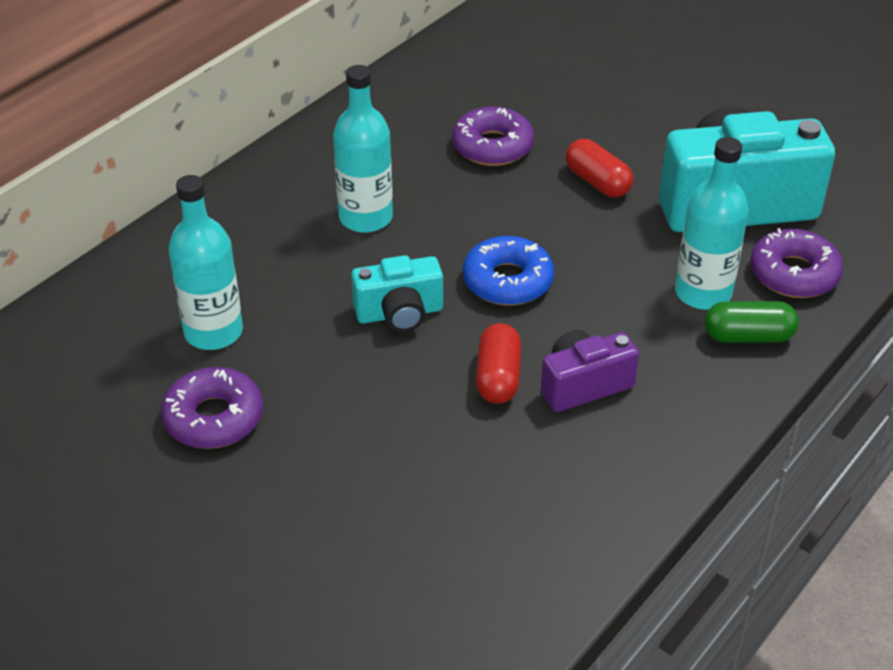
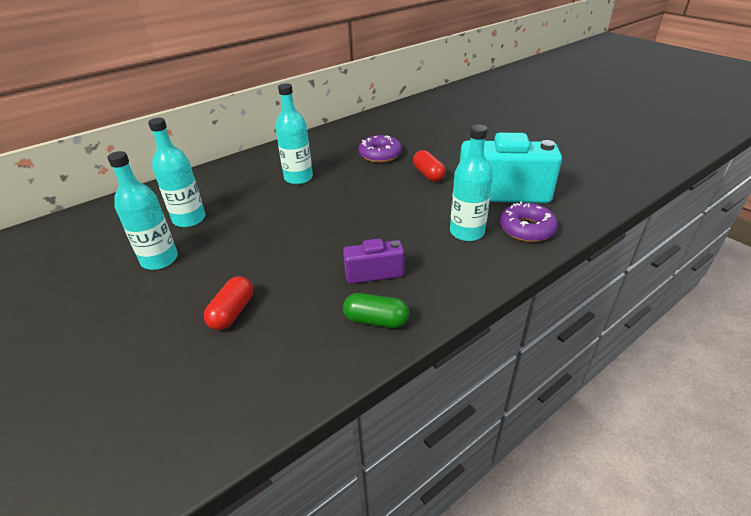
camera: 15 degrees right, 5 degrees down
(214, 418) = (159, 260): purple donut -> turquoise bottle
(399, 313) = (289, 222): turquoise camera -> none
(498, 377) = (325, 260): red capsule -> red capsule (232, 312)
(507, 281) = (356, 214): blue donut -> none
(748, 336) = (486, 258): green capsule -> green capsule (376, 320)

